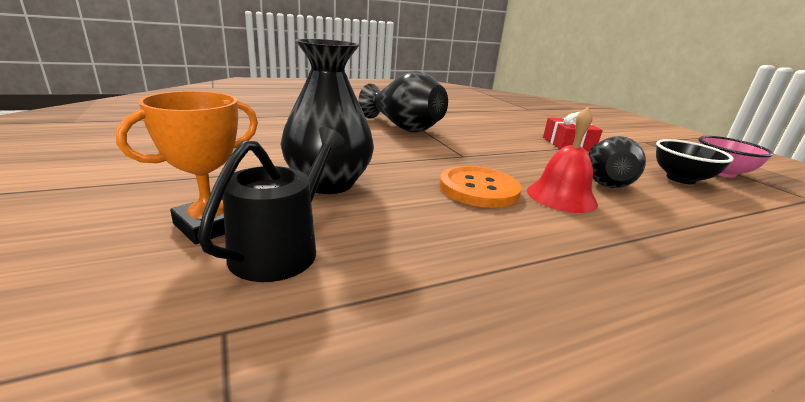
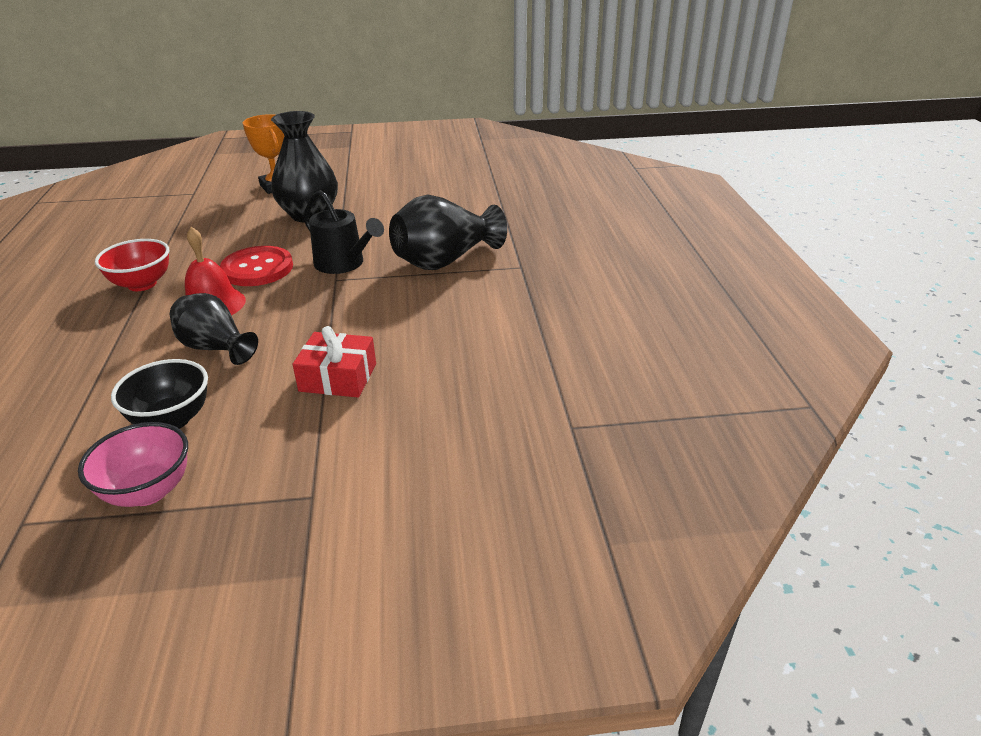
camera: 110 degrees right, 10 degrees up
(281, 249) = (238, 201): black watering can -> black watering can (343, 264)
(478, 189) = (257, 268): orange button -> red button
(589, 252) = (142, 284): none -> red bowl

